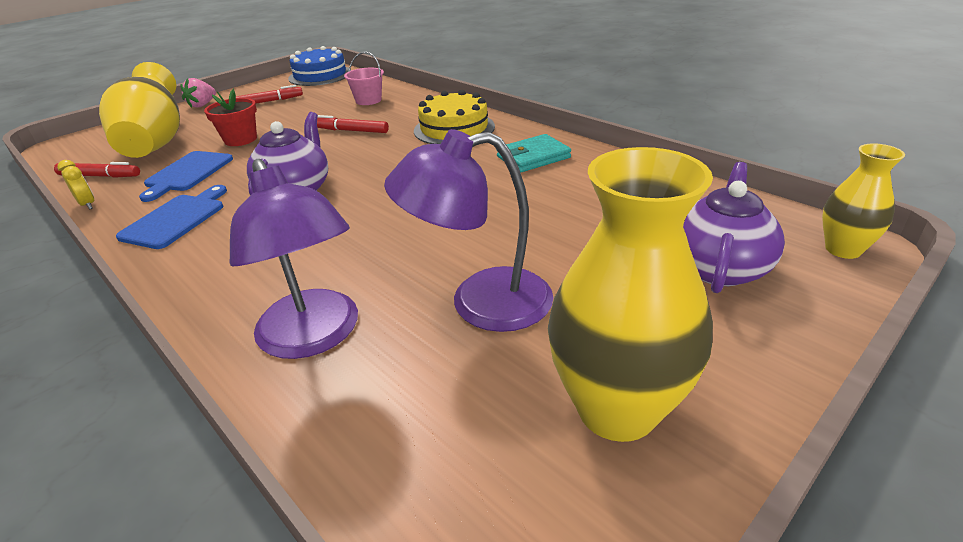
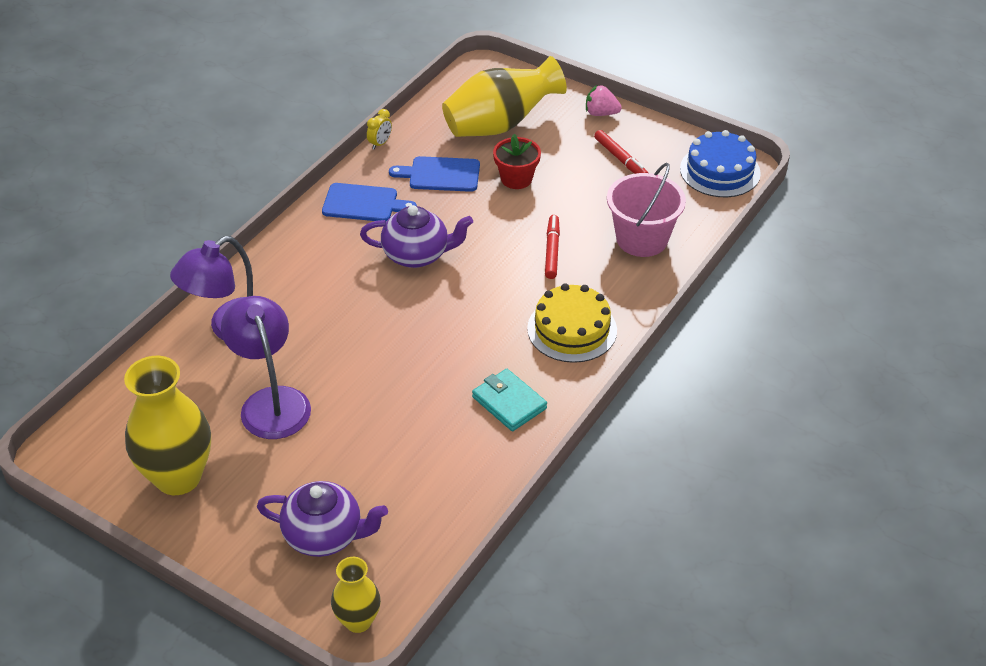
camera: 75 degrees right, 10 degrees up
(100, 176) = (428, 124): red marker -> none
(368, 100) = (642, 239): pink bucket -> pink bucket, size x1.69

